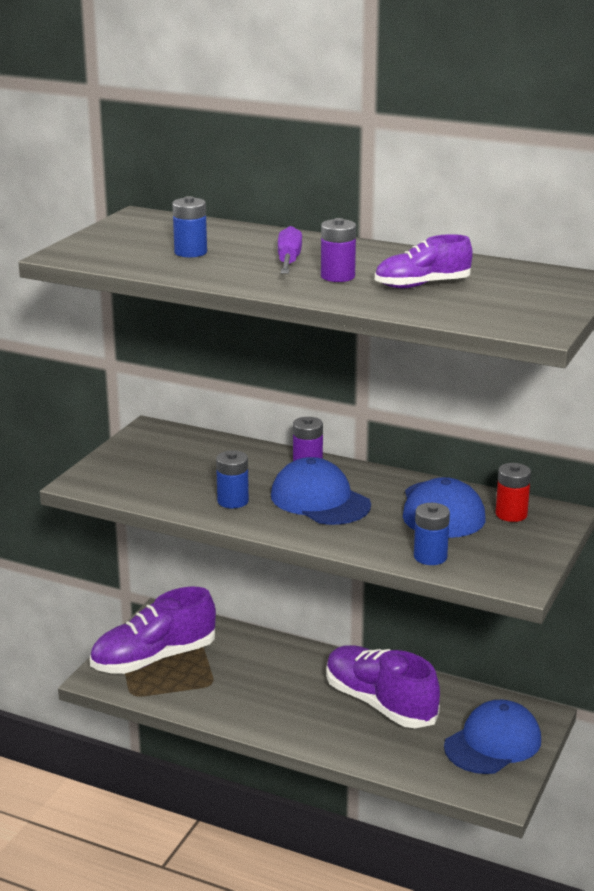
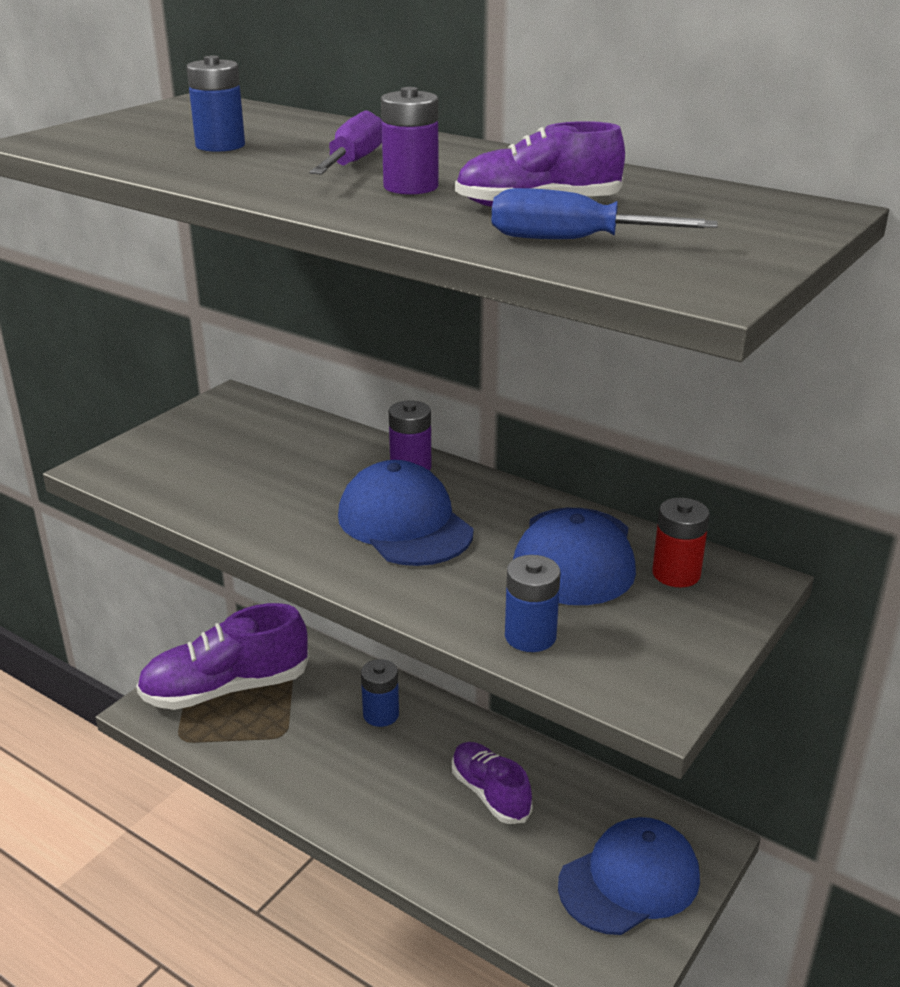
camera: 10 degrees right, 5 degrees up
(233, 501) = (284, 513): blue battery -> blue battery (381, 714)
(380, 703) = (490, 793): purple shoe -> purple shoe, size x0.60
(454, 307) = (572, 240): none -> blue screwdriver

